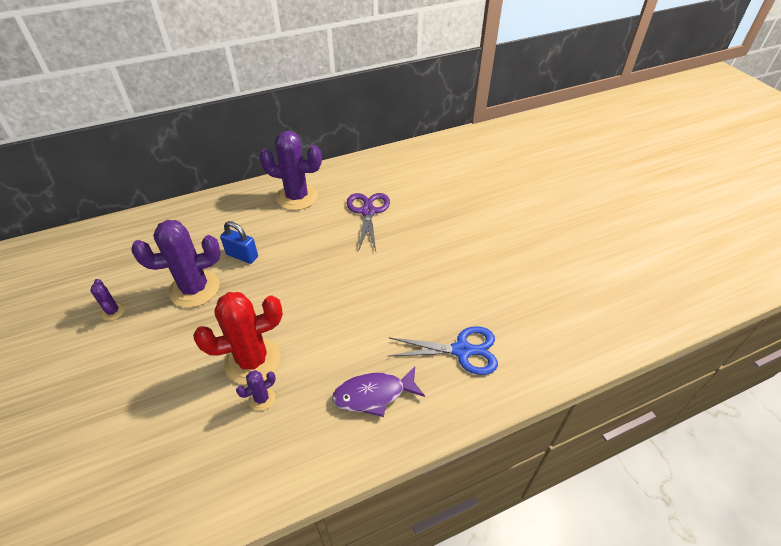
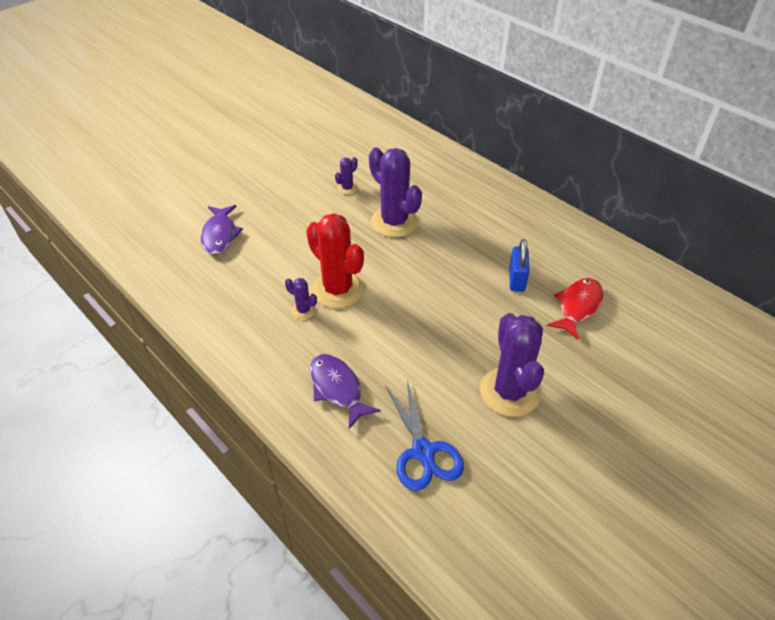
camera: 70 degrees right, 0 degrees up
(81, 461) = (220, 235): none -> purple fish
(242, 255) = (450, 235): blue padlock -> blue padlock (516, 279)
(297, 197) = (556, 242): purple cactus -> purple cactus (509, 392)
(368, 212) = (577, 307): purple scissors -> red fish

